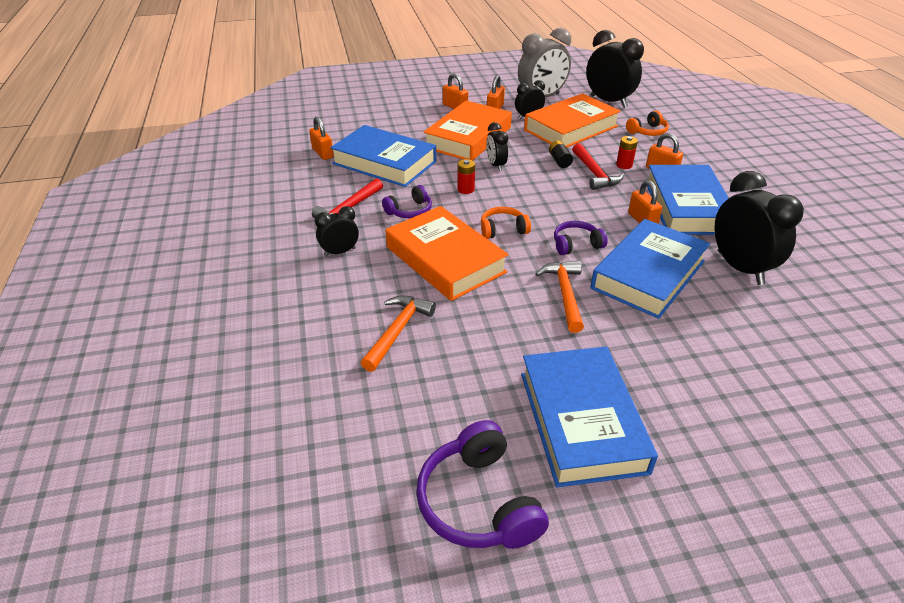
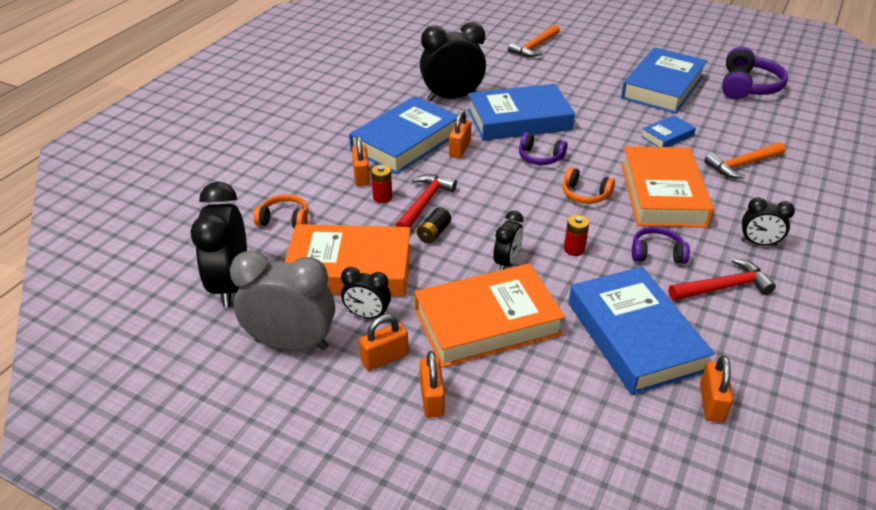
camera: 140 degrees left, 0 degrees up
(499, 331) = (667, 136): none -> blue book
(565, 294) = (595, 134): orange hammer -> orange hammer (534, 47)
(740, 268) = (452, 98): black clock -> black clock turned 60 degrees clockwise

